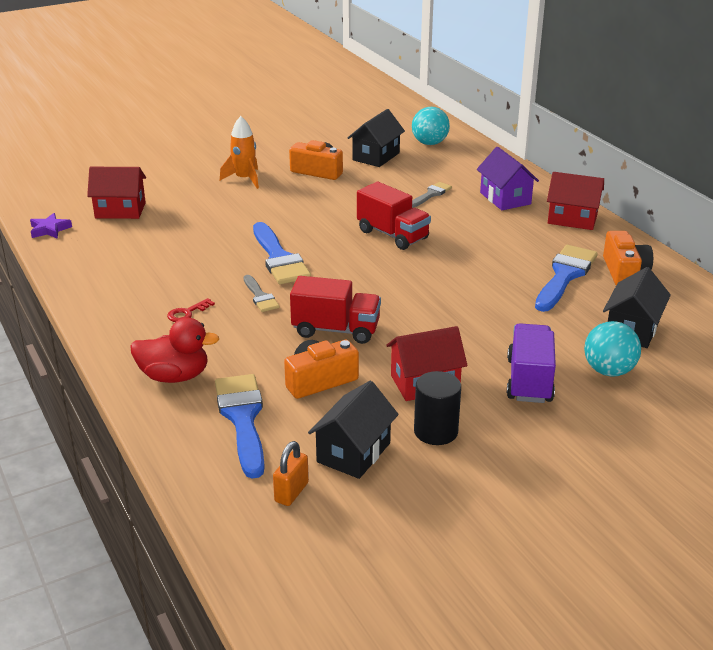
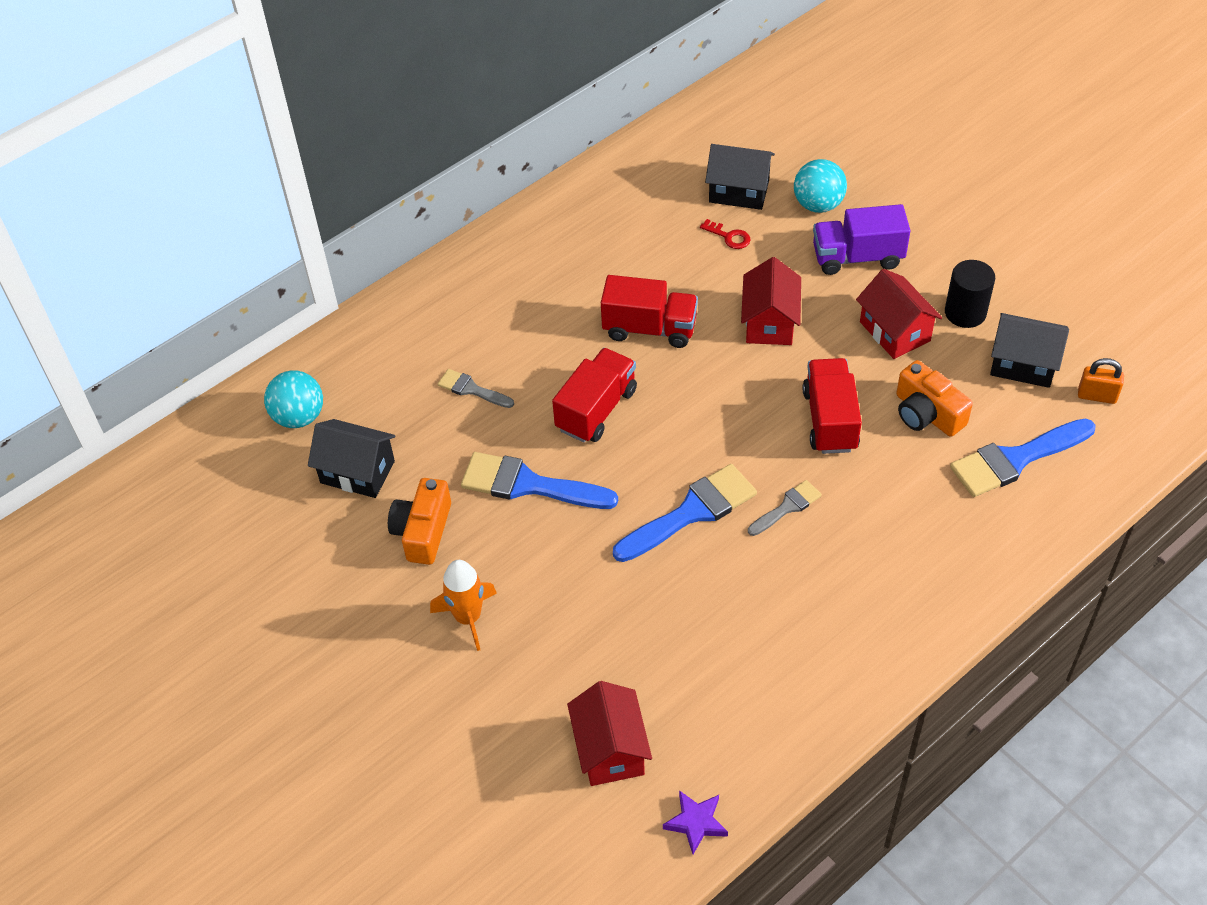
camera: 100 degrees left, 20 degrees up
(174, 376) = (974, 539): red duck -> none
(187, 313) = (850, 569): red key -> red key (729, 237)
(468, 265) = (649, 328): none -> red truck
(505, 198) = (466, 314): purple house -> none
(565, 275) = (647, 246): blue brush -> blue brush (528, 484)
(572, 219) = (508, 249): red house -> red house (769, 322)
(624, 272) = (624, 200): orange camera -> none

